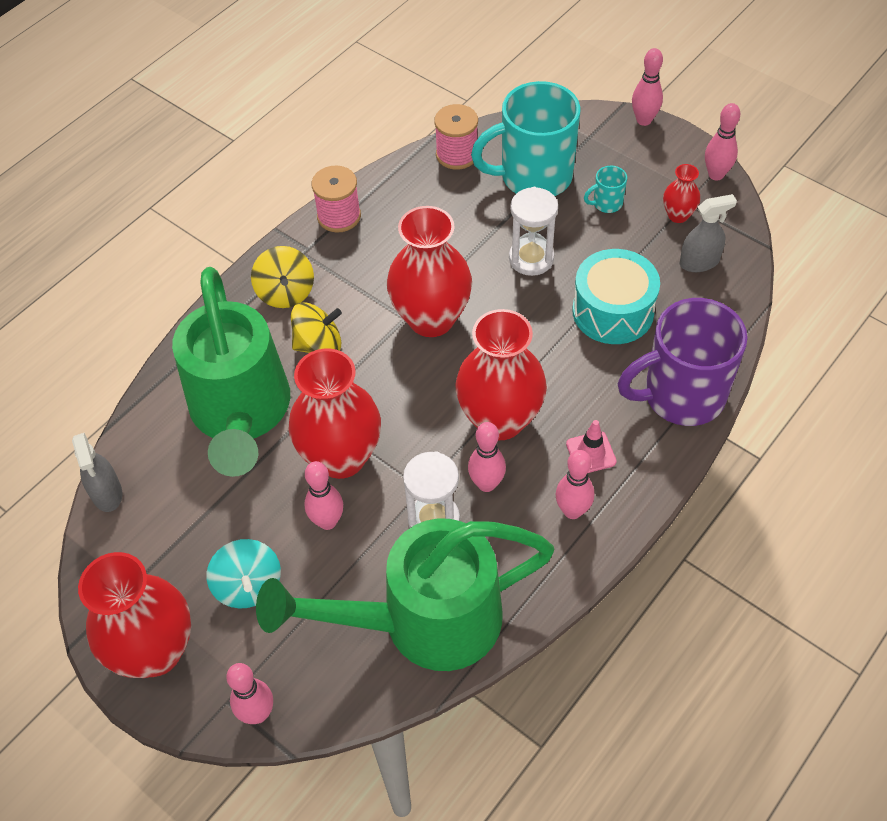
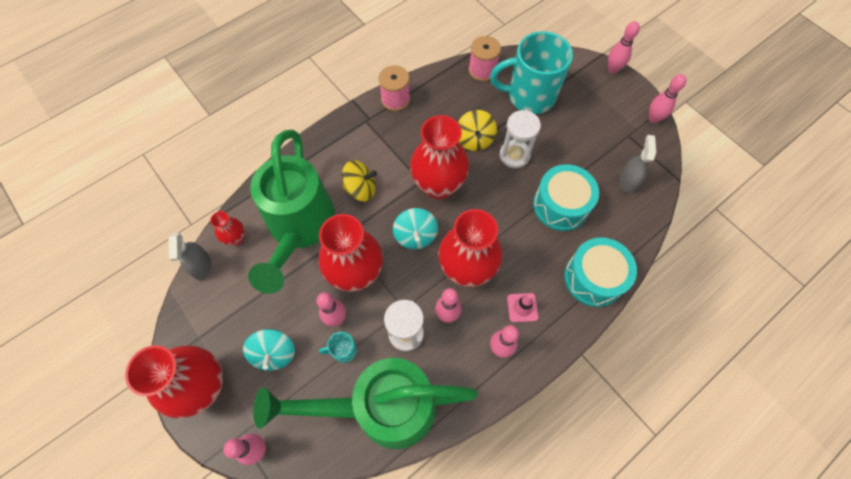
camera: 10 degrees right, 10 degrees up
(286, 292) = (348, 147): yellow spinning top -> yellow spinning top (474, 140)
(415, 391) = (415, 236): none -> turquoise spinning top
(606, 203) = (574, 125): turquoise mug -> turquoise mug (343, 351)
(678, 215) = (621, 143): red vase -> red vase (236, 238)
(681, 395) = (593, 278): purple mug -> turquoise drum
(699, 262) = (628, 181): grey spray bottle -> grey spray bottle turned 75 degrees counterclockwise

